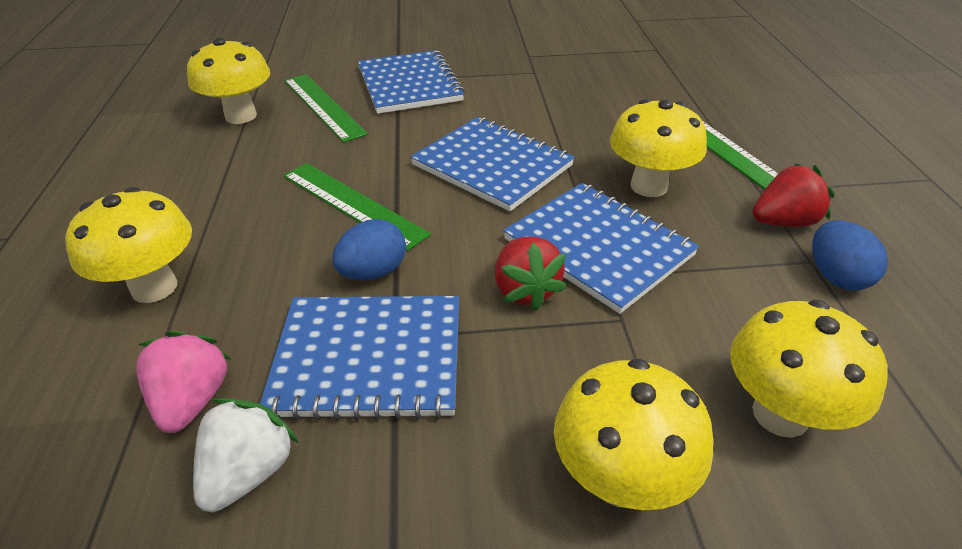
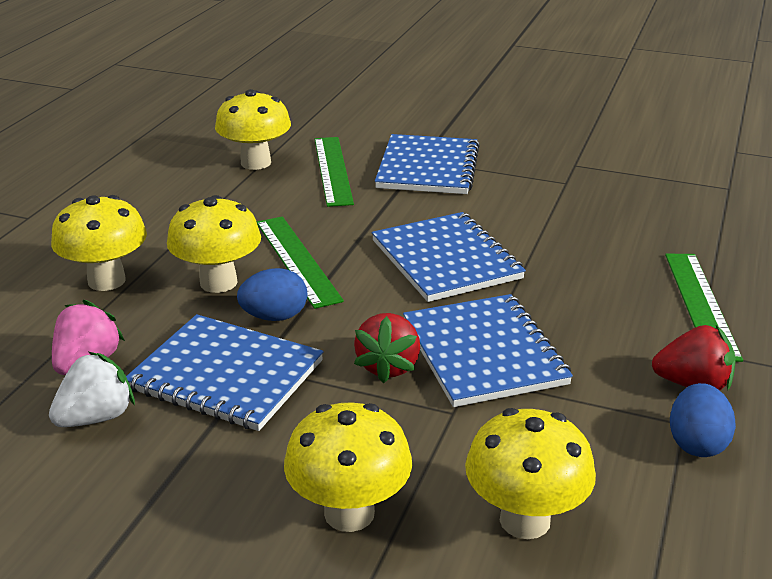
camera: 25 degrees right, 10 degrees down
(649, 186) = (583, 317): yellow mushroom -> yellow mushroom (218, 282)

